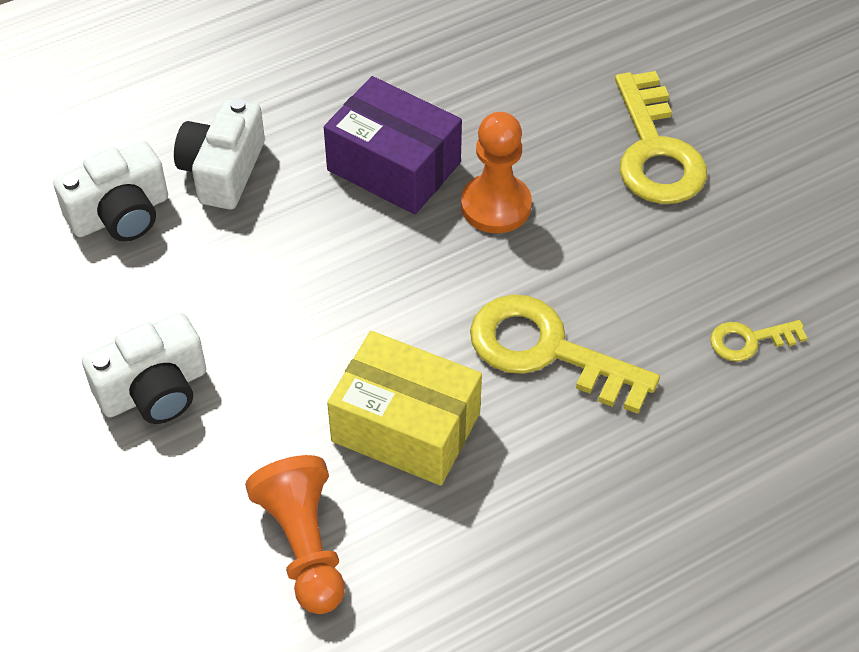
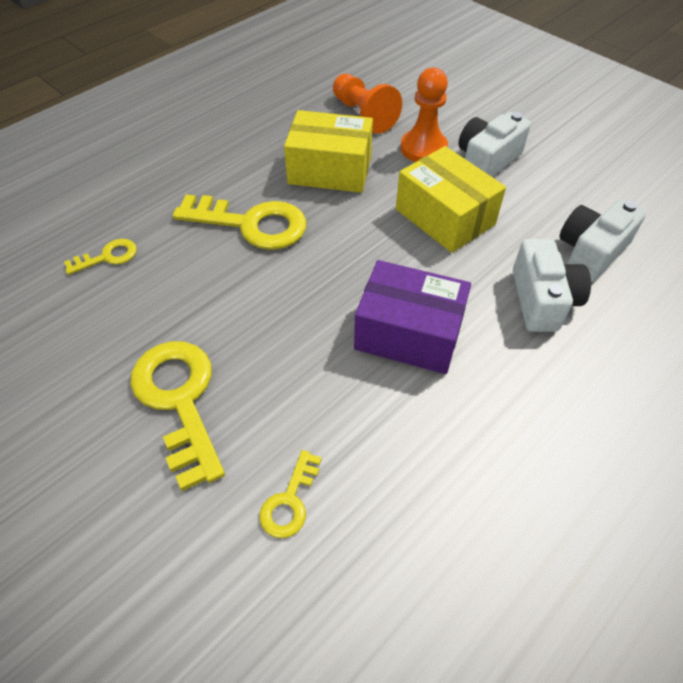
camera: 165 degrees right, 0 degrees up
(274, 304) = (445, 217): none -> yellow box
(496, 206) = (313, 317): orange pawn -> orange pawn (423, 148)
(559, 54) = (289, 501): none -> yellow key

